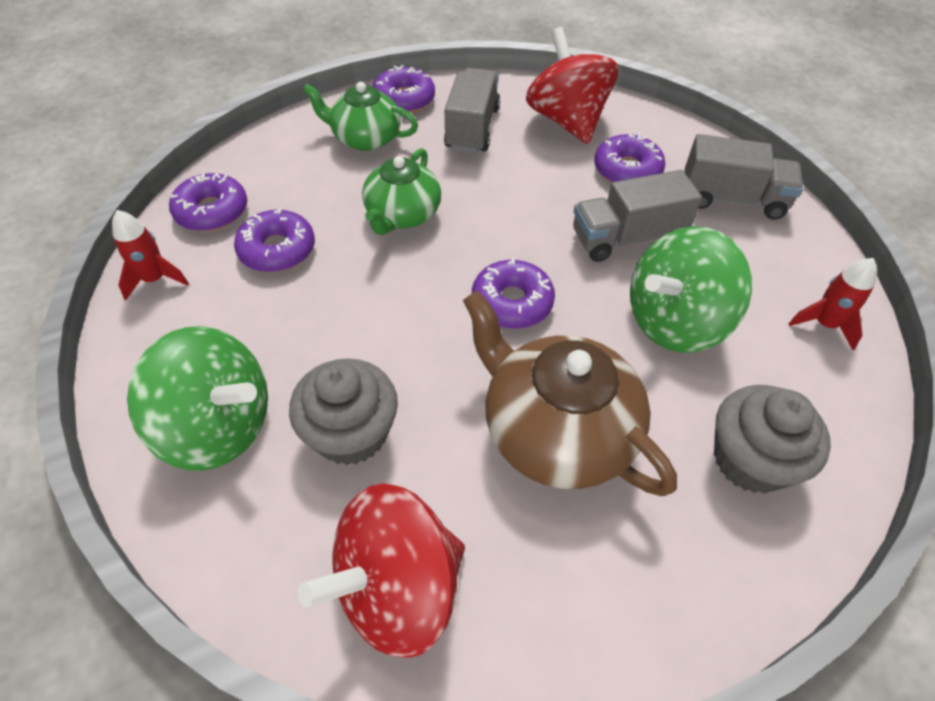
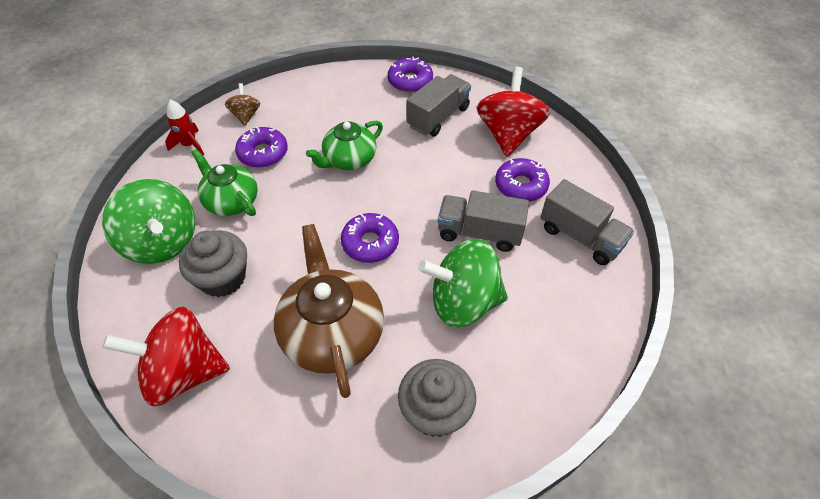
camera: 30 degrees right, 0 degrees up
(212, 211) = (246, 115): purple donut -> brown spinning top
(365, 138) = (365, 100): green teapot -> green teapot (231, 201)
(824, 324) = (568, 353): red rocket -> none

